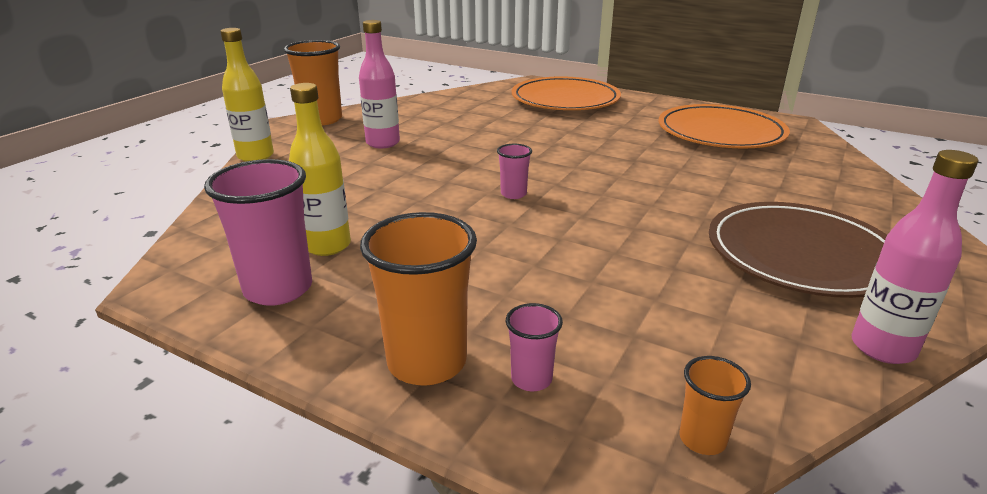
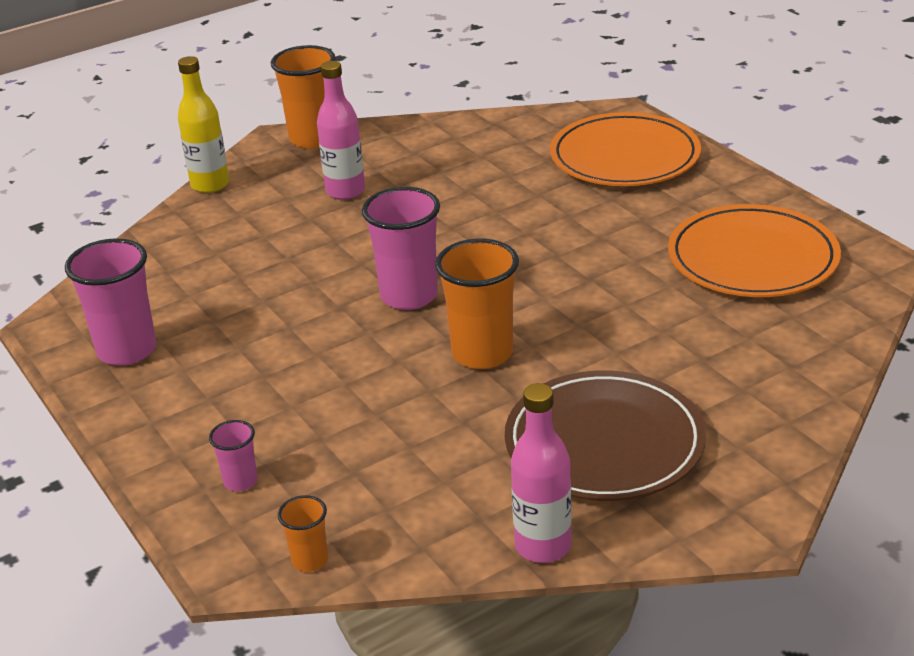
camera: 30 degrees right, 5 degrees up
(327, 246) = (193, 316): yellow bottle -> none
(427, 362) = (181, 446): orange cup -> orange cup (482, 353)
(513, 194) = (409, 296): pink cup -> pink cup, size x1.98

